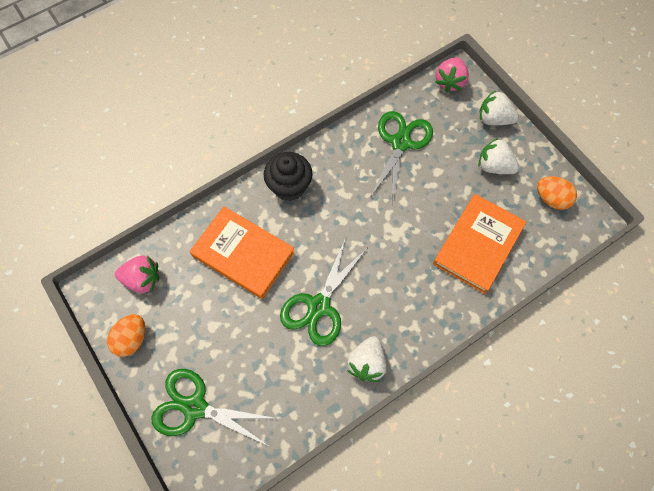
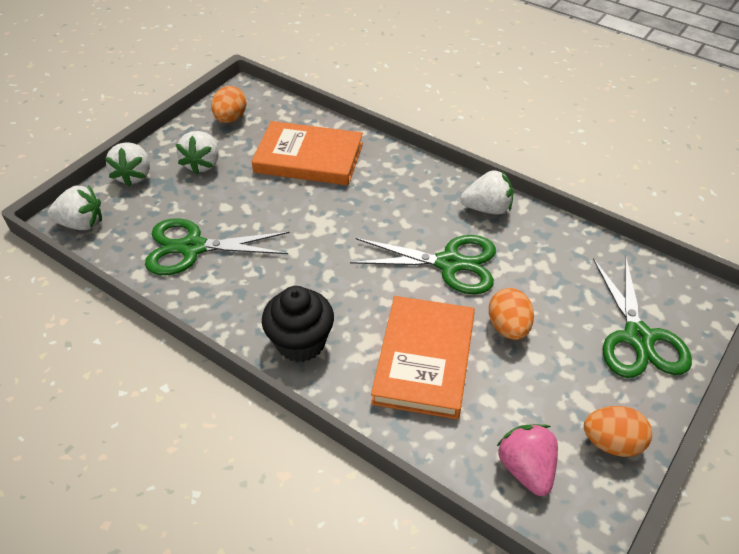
camera: 110 degrees left, 20 degrees down
(244, 320) = (508, 327): none -> orange egg
(450, 82) = (81, 224): pink strawberry -> white strawberry

